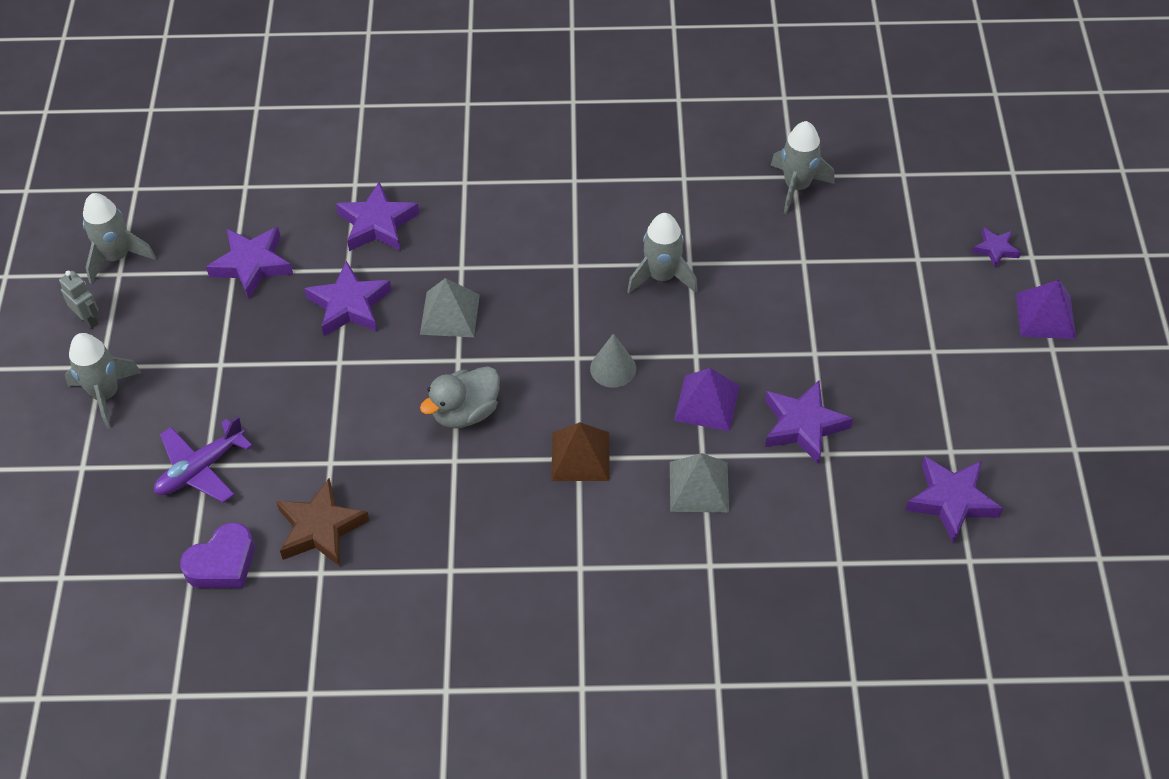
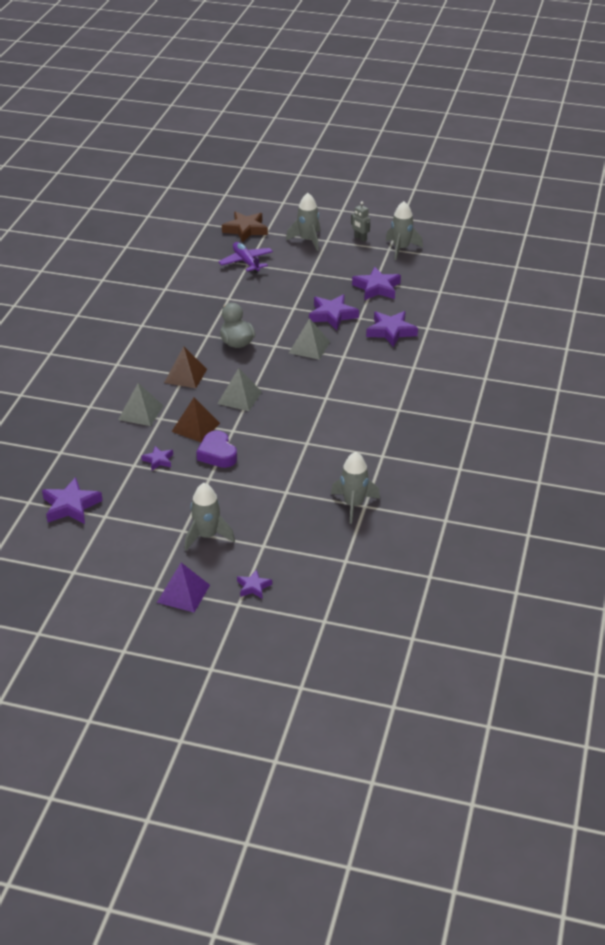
camera: 105 degrees right, 15 degrees down
(88, 319) = (360, 238): grey robot -> grey robot turned 75 degrees clockwise
(222, 563) = (187, 263): purple heart -> purple heart (217, 454)
(320, 528) = (190, 291): brown star -> brown star (245, 230)
(613, 368) = (239, 397): grey cone -> grey pyramid
(662, 277) = (300, 429): grey rocket -> grey rocket (207, 536)
(707, 403) = (196, 427): purple pyramid -> brown pyramid
(803, 425) = (158, 460): purple star -> purple star, size x0.56

